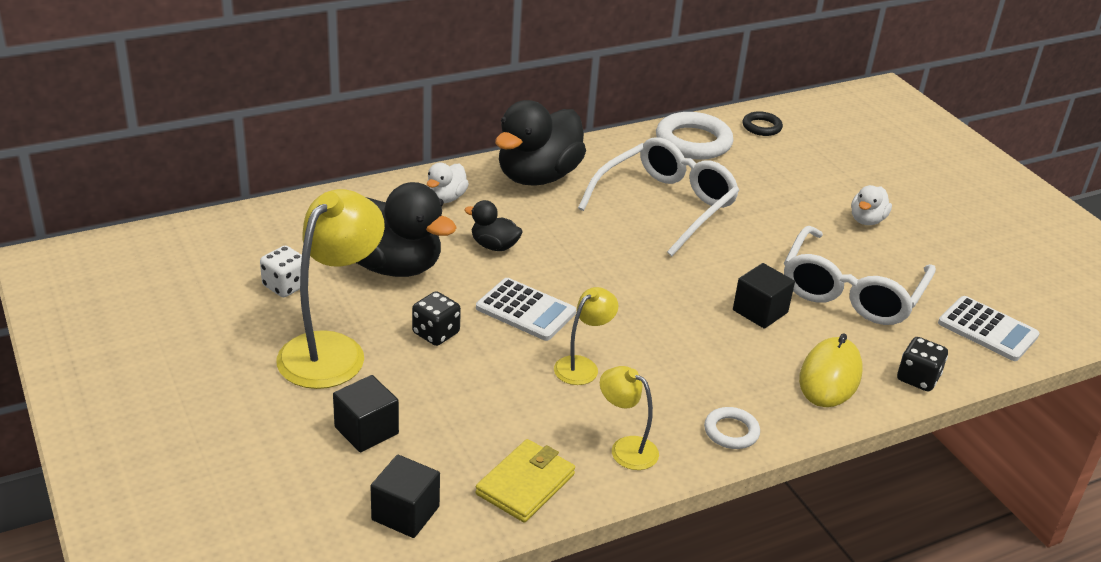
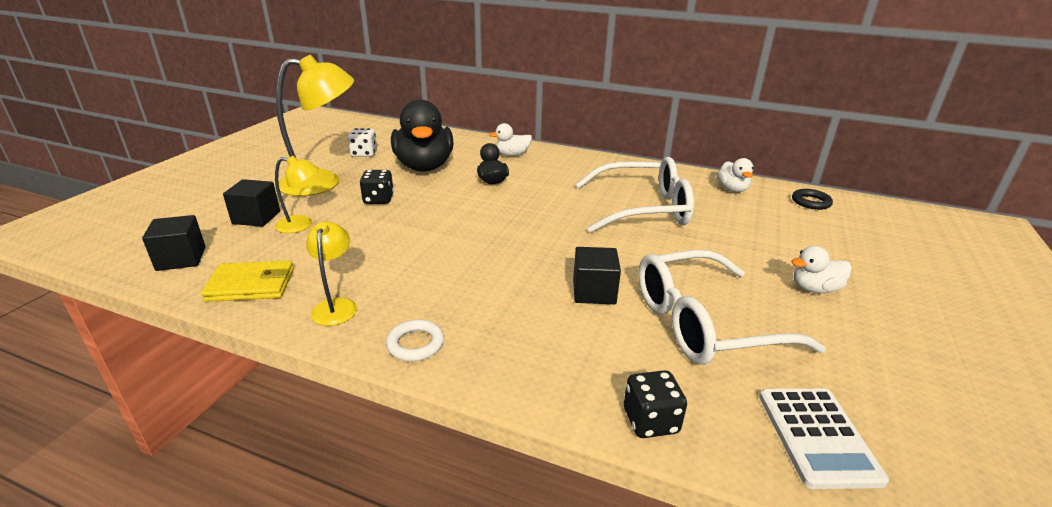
camera: 50 degrees right, 5 degrees down
(525, 310) = (443, 213): white calculator -> none
(538, 176) = (584, 166): black duck -> none
(582, 366) = (412, 252): yellow lamp -> yellow lamp (302, 225)
(693, 142) = (732, 189): white ring -> white duck
(830, 377) = (566, 364): yellow mouse -> none

